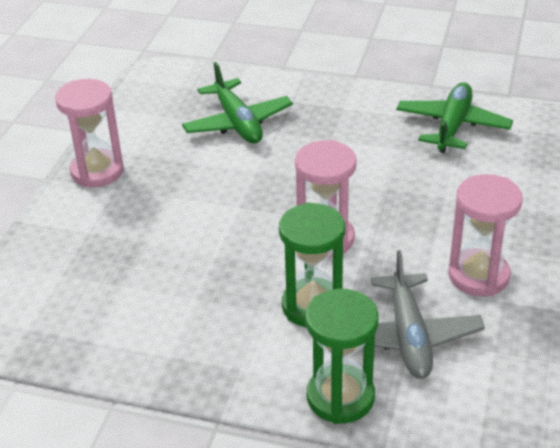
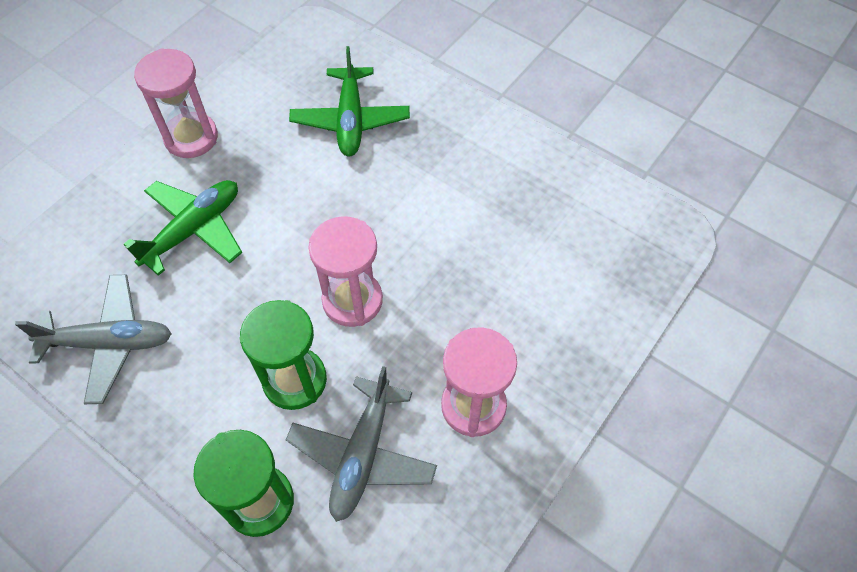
camera: 20 degrees right, 20 degrees up
(118, 333) = (109, 343): none -> grey plane
(452, 126) = (560, 198): green plane -> green plane (193, 230)

